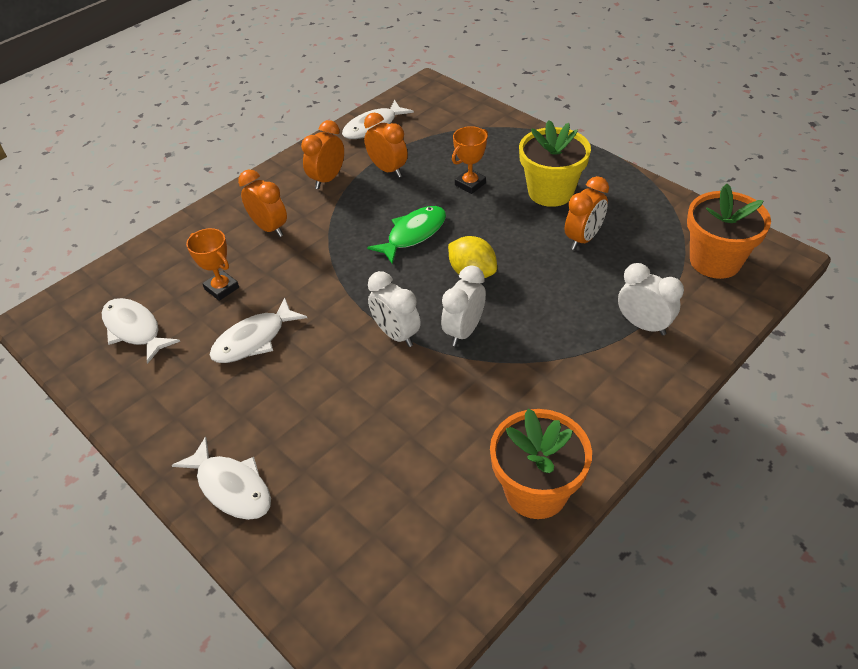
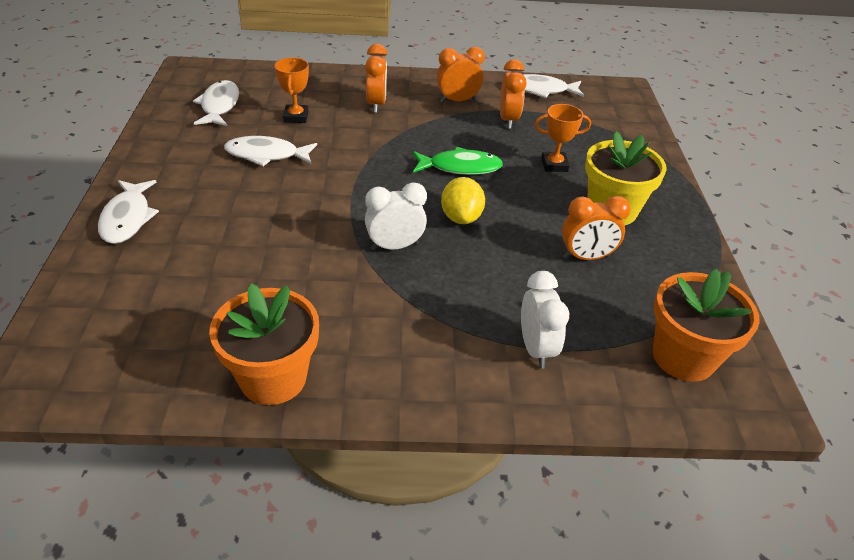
camera: 40 degrees right, 5 degrees down
(396, 334) = (349, 214): white clock -> none

